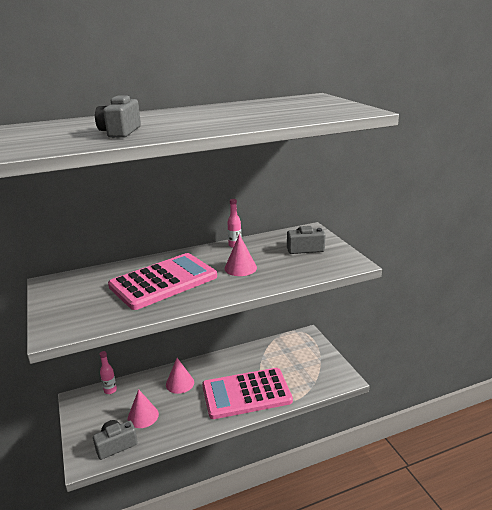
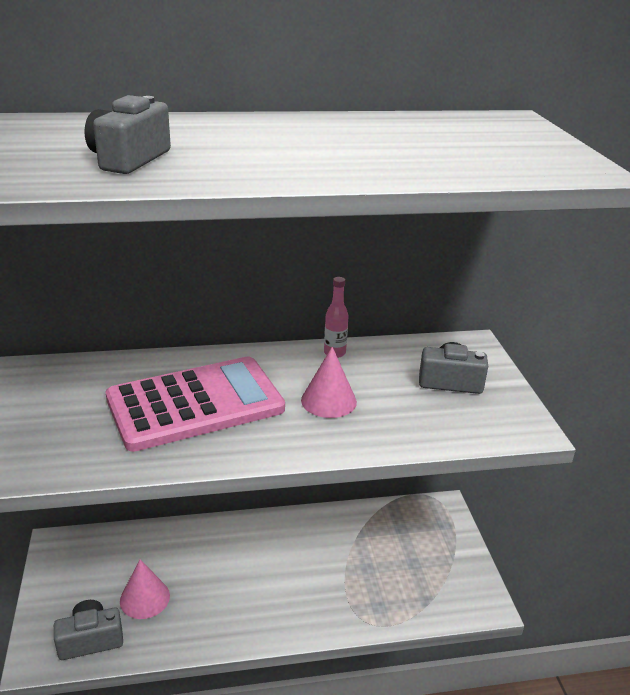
camera: 10 degrees right, 5 degrees up
(110, 390) = (109, 541): pink bottle -> none
(180, 383) = (216, 552): pink cone -> none
(246, 394) = (315, 595): pink calculator -> none

